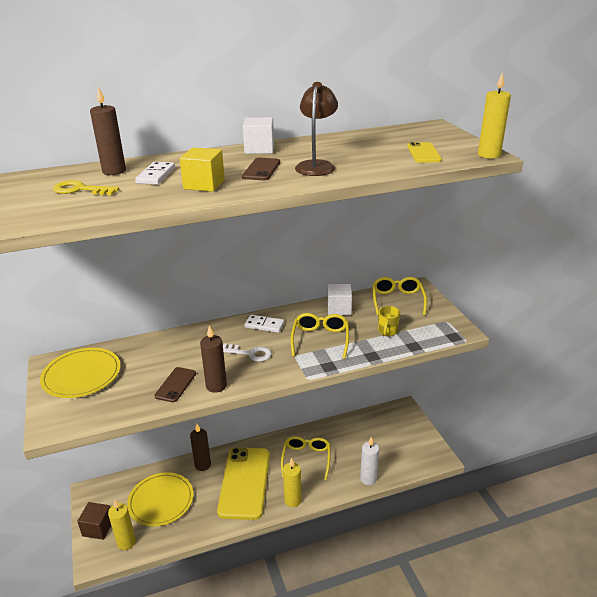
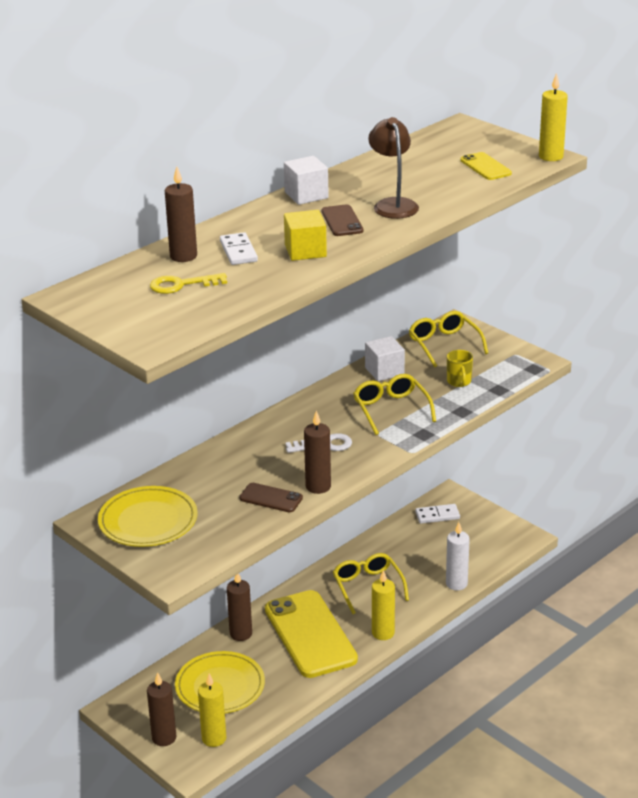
camera: 25 degrees left, 0 degrees up
(98, 528) = (164, 738): brown cube -> brown candle
(175, 385) = (271, 498): brown phone -> brown phone turned 60 degrees counterclockwise
(264, 325) = (312, 411): white domino -> white domino (437, 515)

